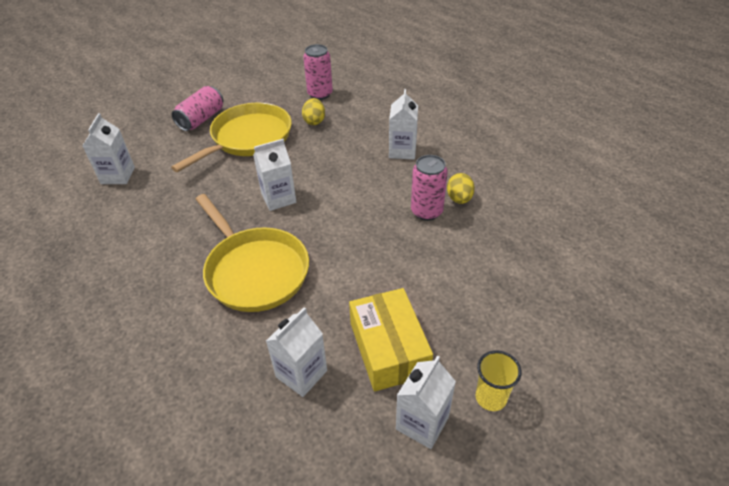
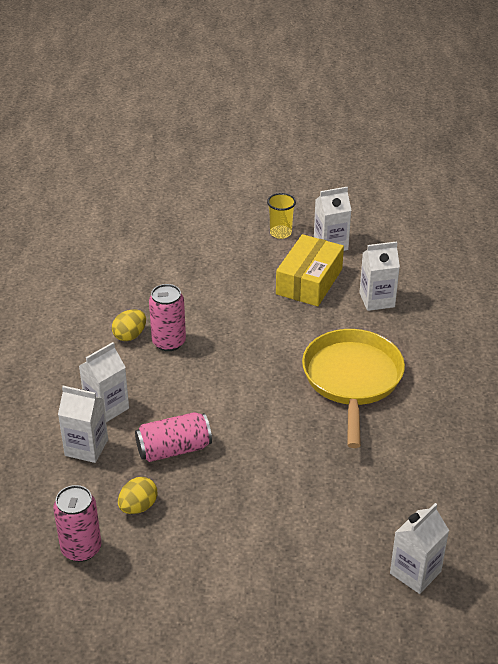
camera: 140 degrees left, 5 degrees down
(201, 119) = (258, 607): pink can -> pink can (174, 449)
(248, 138) = (233, 531): yellow pan -> none
(278, 198) = (273, 432): white carton -> white carton (86, 447)

